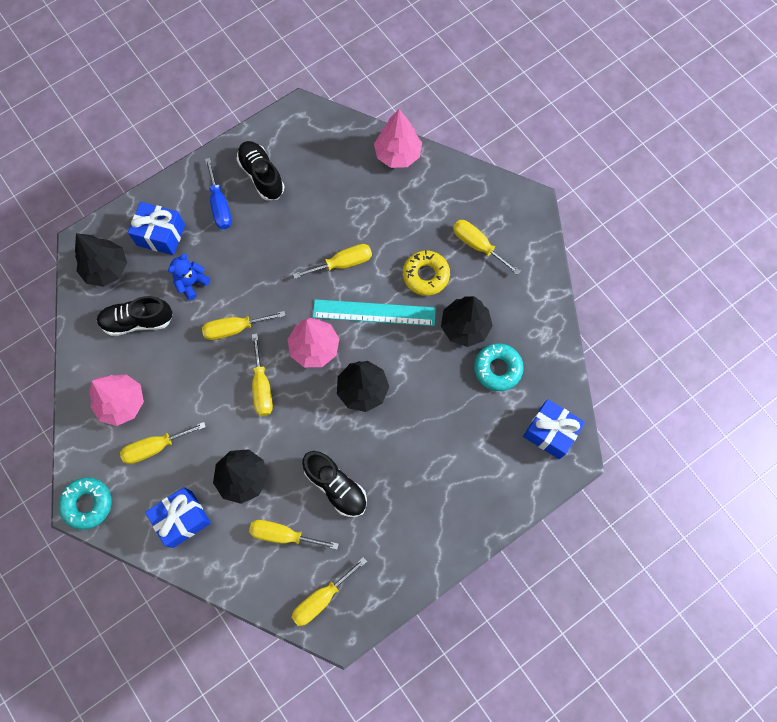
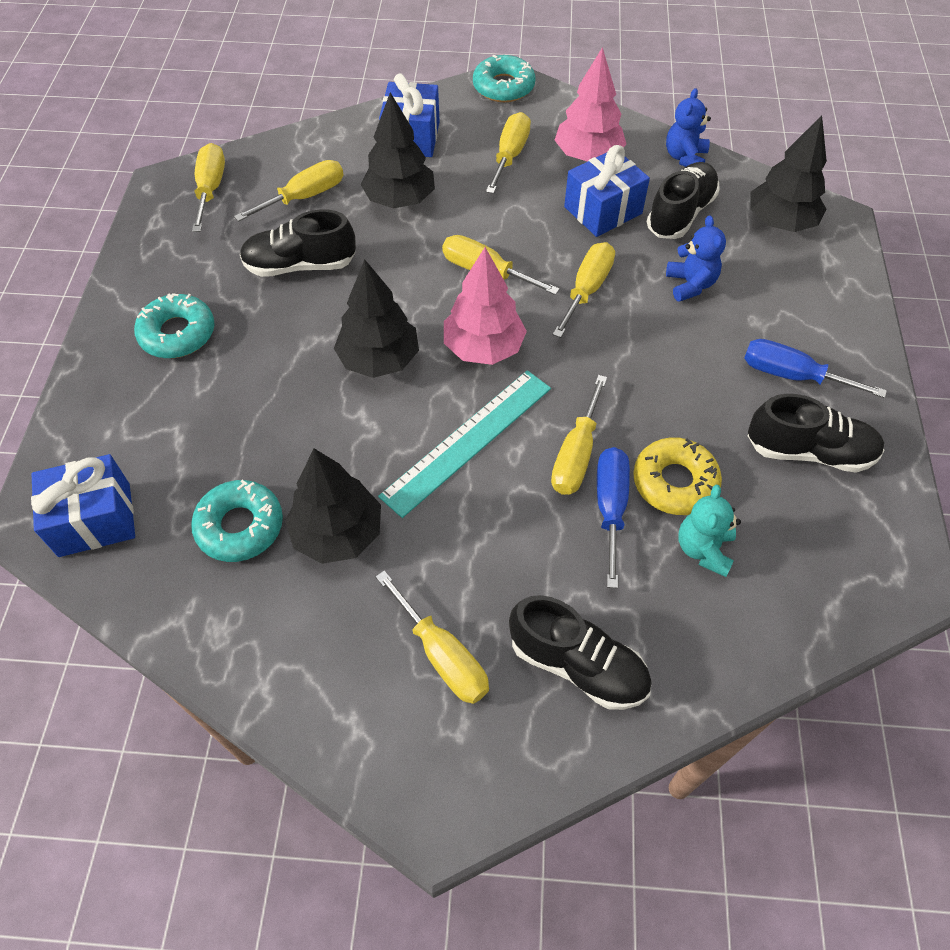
camera: 130 degrees right, 15 degrees down
(83, 349) = (685, 157): none -> blue teddy bear
(161, 235) = (791, 293): blue gift -> blue gift (603, 210)
(348, 186) = (703, 549): none -> turquoise teddy bear
(358, 232) = (610, 507): none -> blue screwdriver
(397, 154) = (712, 666): pink tree -> none
(426, 275) = (462, 544): yellow donut -> yellow donut (674, 482)
(431, 504) = (177, 333): none -> turquoise donut
(438, 198) = (578, 665): none -> black shoe
(477, 245) = (442, 655): yellow screwdriver -> yellow screwdriver turned 60 degrees clockwise

